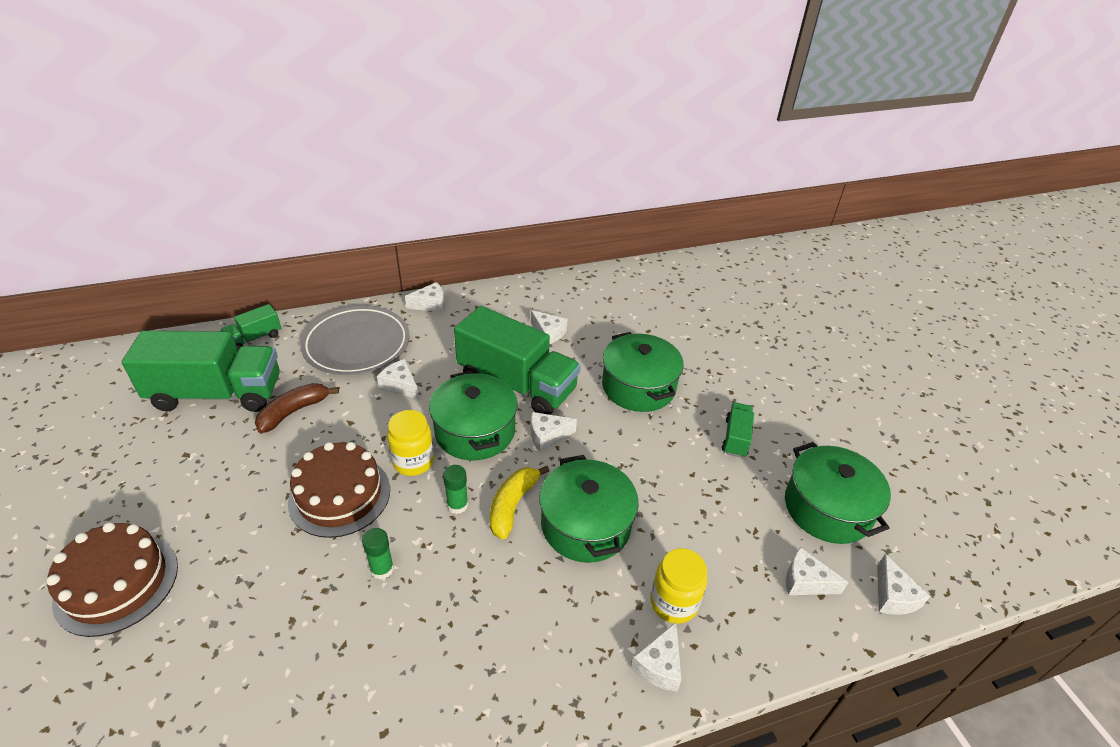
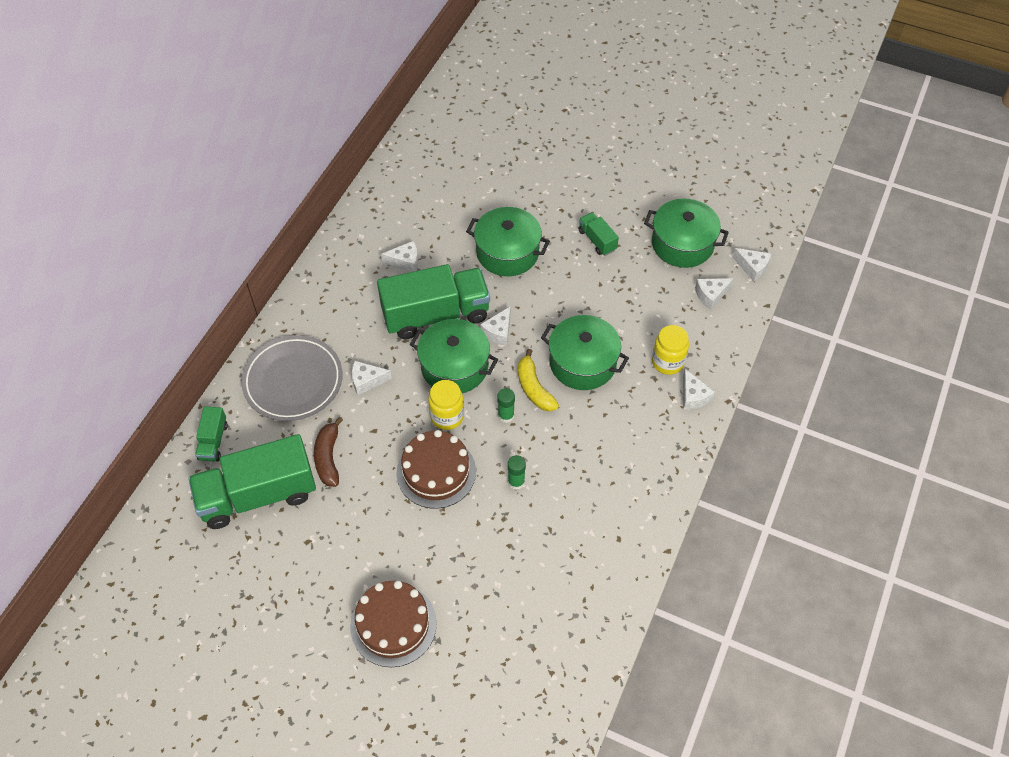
camera: 45 degrees left, 15 degrees up
(217, 394) = (258, 495): green truck -> green truck turned 150 degrees counterclockwise
(430, 304) = (295, 308): white cheese -> none

